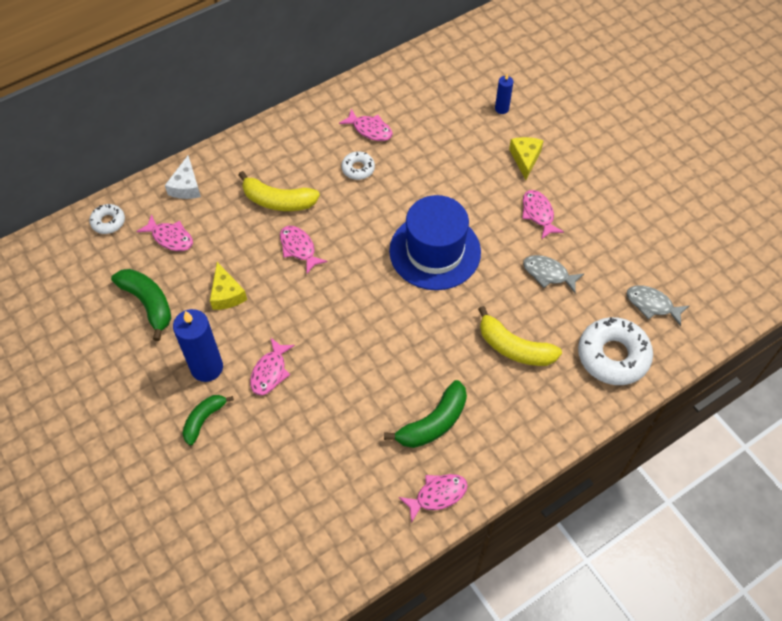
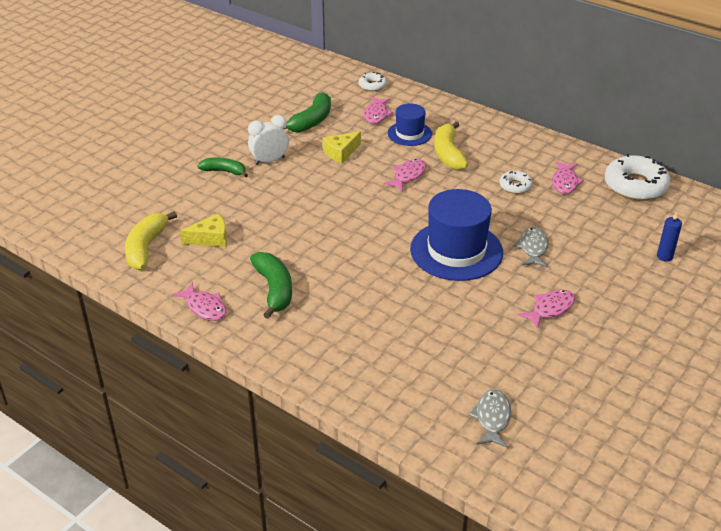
camera: 70 degrees right, 20 degrees down
(186, 186) = (429, 108): white cheese -> none
(207, 367) = (269, 161): blue candle -> white clock
(224, 220) = (409, 133): none -> blue hat
(270, 372) = (281, 191): pink fish -> none
(433, 423) = (274, 289): green banana -> green banana turned 135 degrees counterclockwise
(514, 347) = (379, 324): yellow banana -> yellow banana (146, 248)
(525, 159) = (613, 286): yellow cheese -> yellow cheese (210, 238)
(548, 274) = (480, 330): grey fish -> grey fish (533, 248)
(613, 356) = (409, 397): white donut -> white donut (635, 186)

